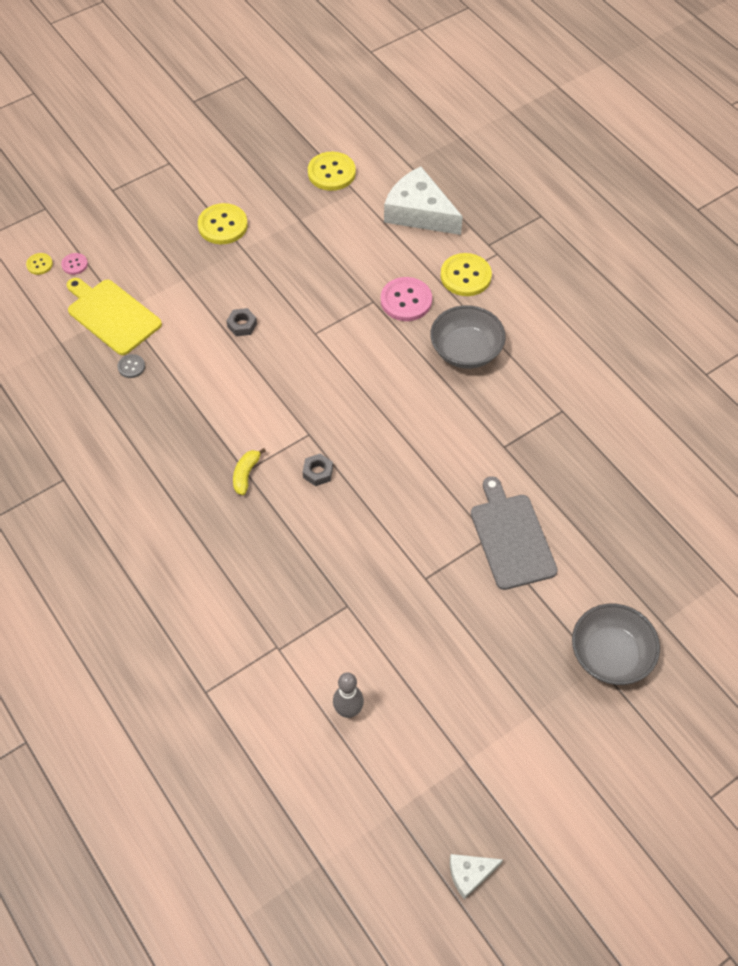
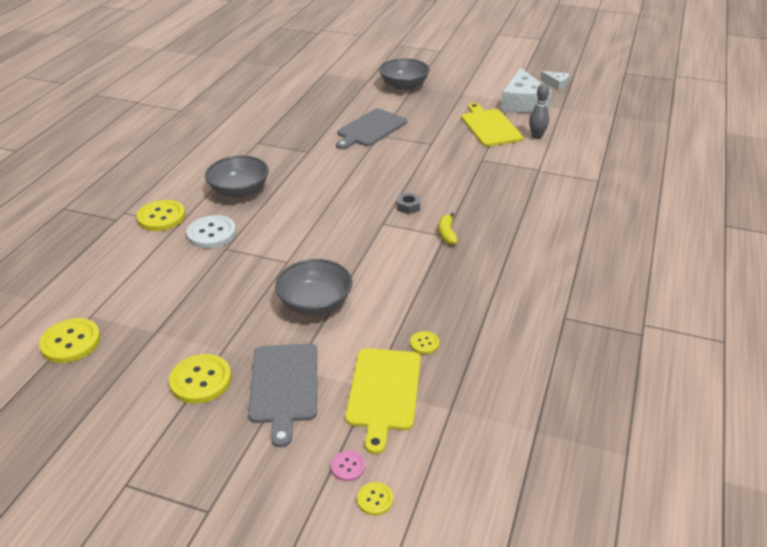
camera: 125 degrees left, 20 degrees down
(131, 367) = (424, 343): grey button -> yellow button
(172, 265) = (284, 386): none -> grey cutting board
(242, 325) = (315, 303): grey nut -> grey bowl
(246, 474) = (447, 234): yellow banana -> yellow banana turned 105 degrees clockwise
(406, 300) = (211, 233): pink button -> white button
(415, 675) = (489, 127): none -> yellow cutting board
(419, 212) = (98, 267): white cheese -> white cheese (522, 102)

